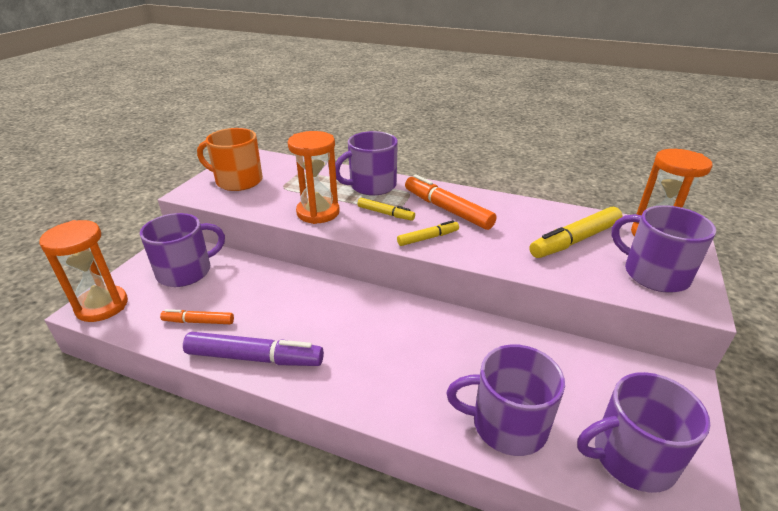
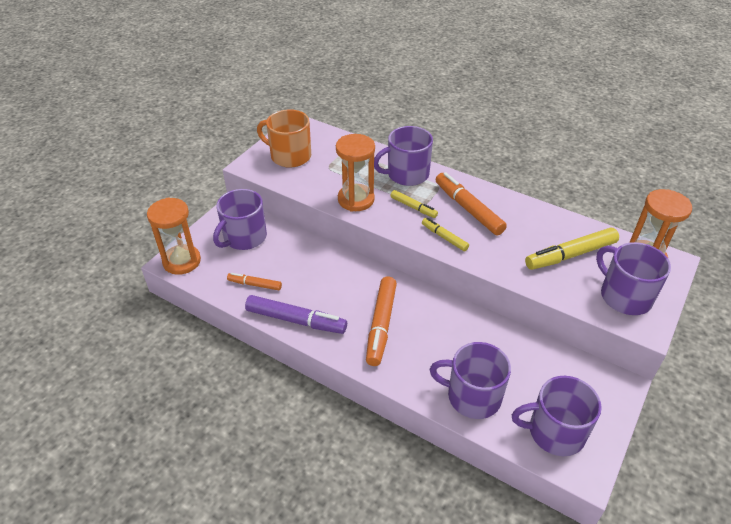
camera: 10 degrees right, 10 degrees up
(186, 271) = (244, 237): purple mug -> purple mug turned 150 degrees clockwise
(367, 349) = (381, 325): none -> orange marker
(428, 238) = (444, 237): yellow marker -> yellow marker turned 120 degrees counterclockwise

